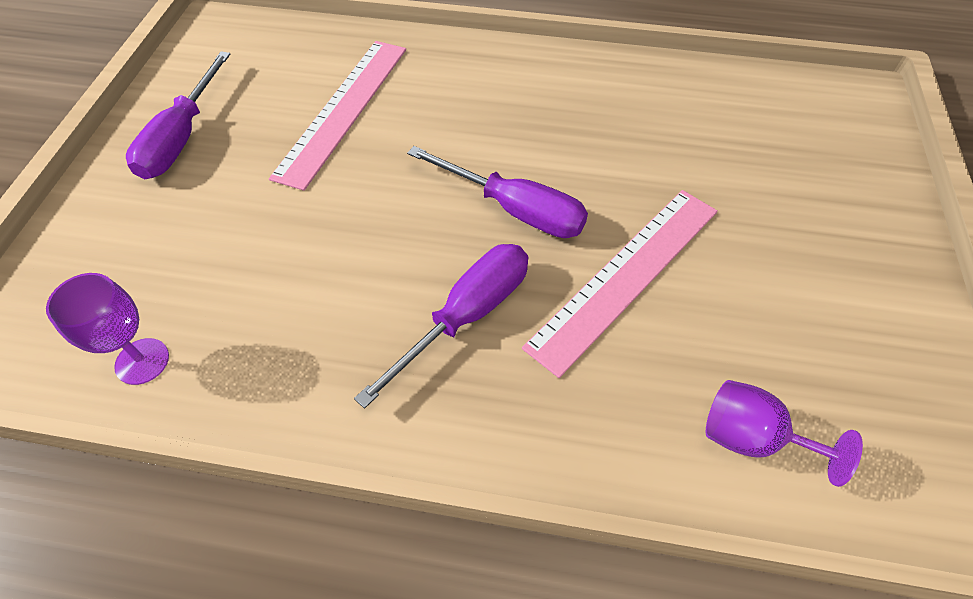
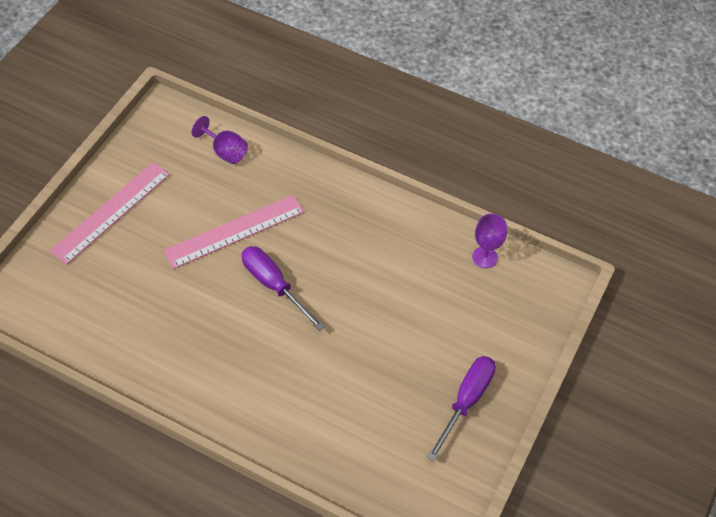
camera: 165 degrees left, 0 degrees up
(343, 109) = (354, 395): pink ruler -> pink ruler (111, 212)
(466, 316) = (324, 234): purple screwdriver -> none

